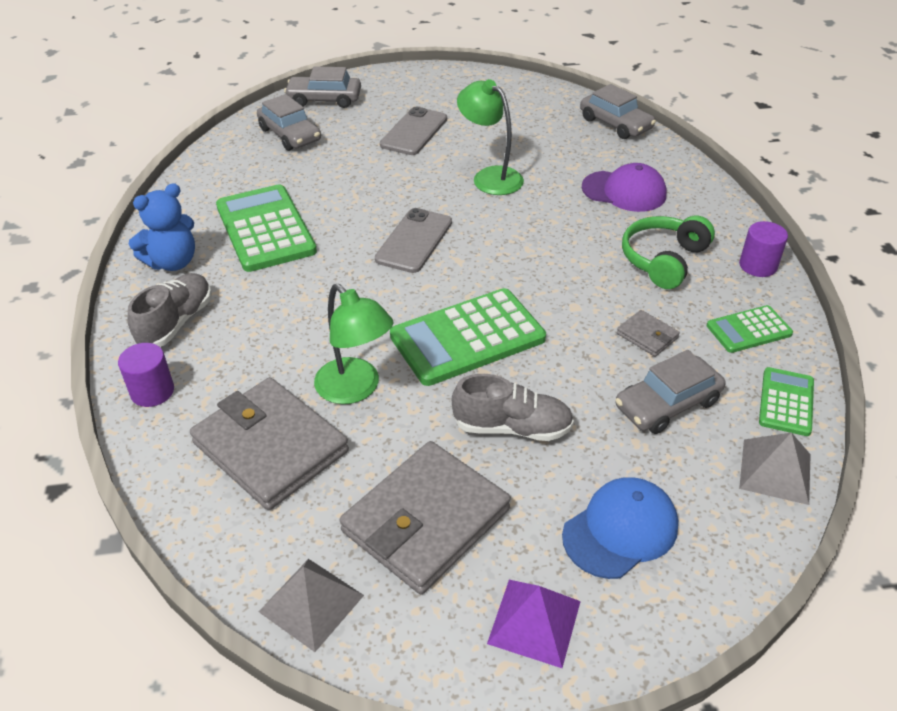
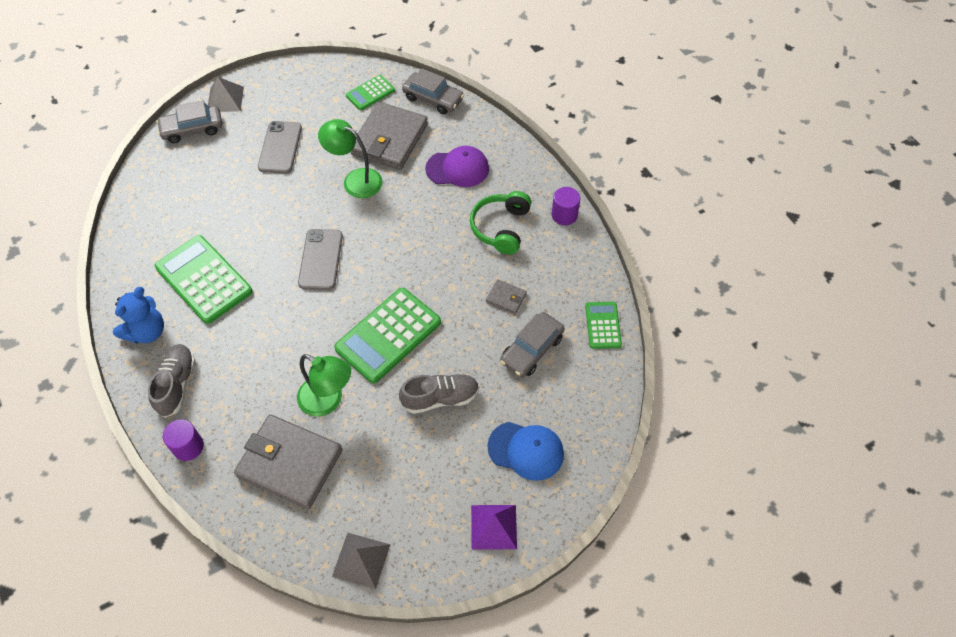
camera: 20 degrees left, 15 degrees up
(290, 135) = (180, 176): grey car -> none
(426, 520) = (409, 483): grey wallet -> grey wallet (389, 139)
(620, 530) = (526, 450): blue cap -> blue cap turned 75 degrees clockwise
(748, 330) = (569, 273): green calculator -> green calculator (370, 93)
(775, 471) = (606, 379): grey pyramid -> grey pyramid (225, 99)

